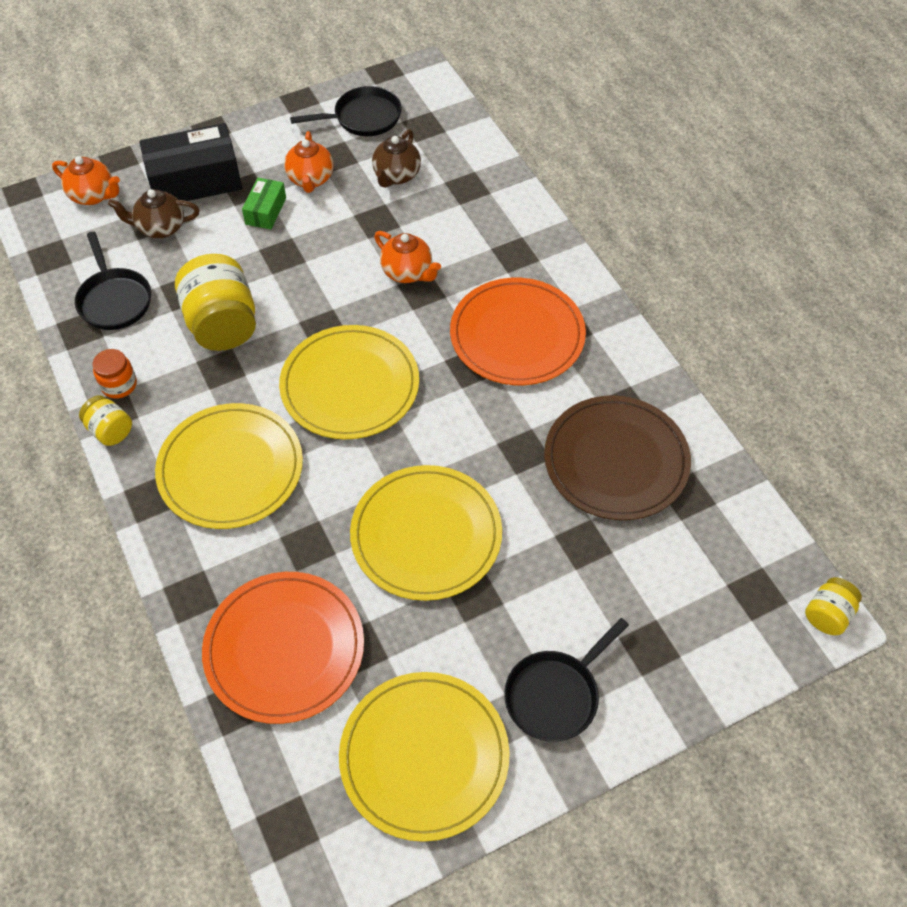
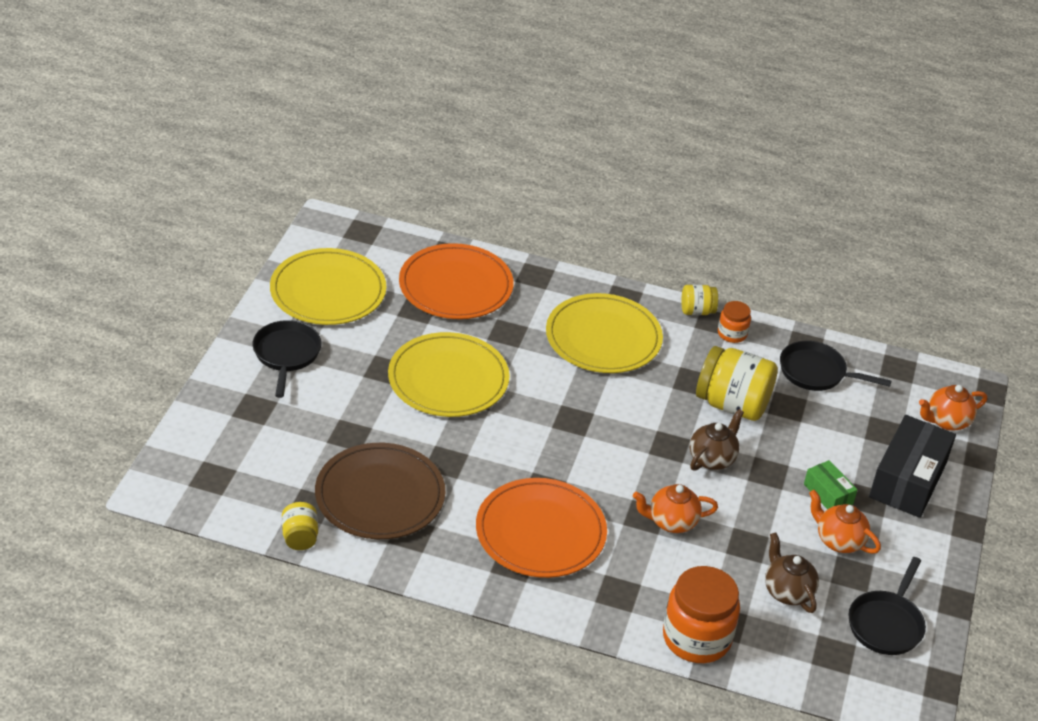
camera: 130 degrees right, 15 degrees down
(160, 228) = (870, 432): brown teapot -> brown teapot (712, 459)
(350, 385) = (603, 424): yellow plate -> none
(499, 192) = (696, 638): none -> orange jar
(827, 615) = (156, 494): yellow jar -> yellow jar (300, 537)

